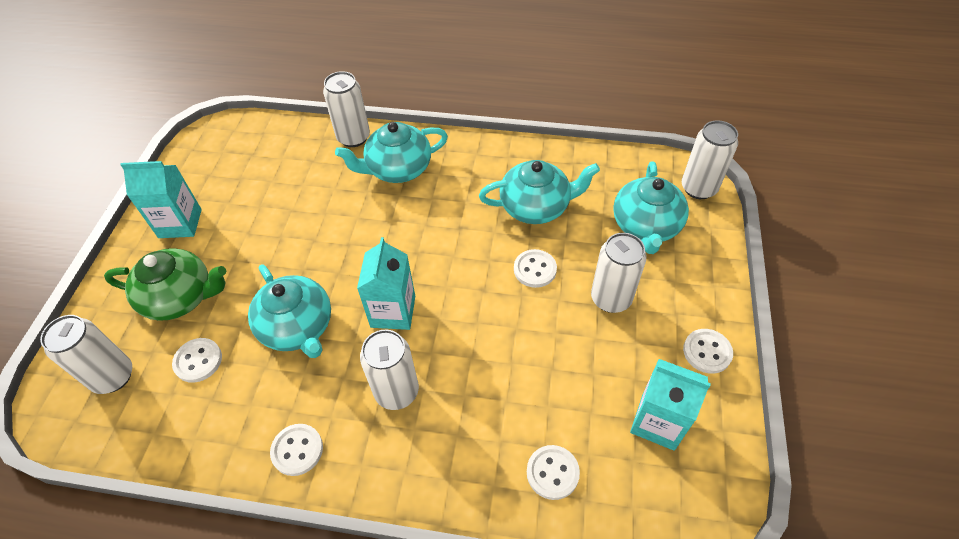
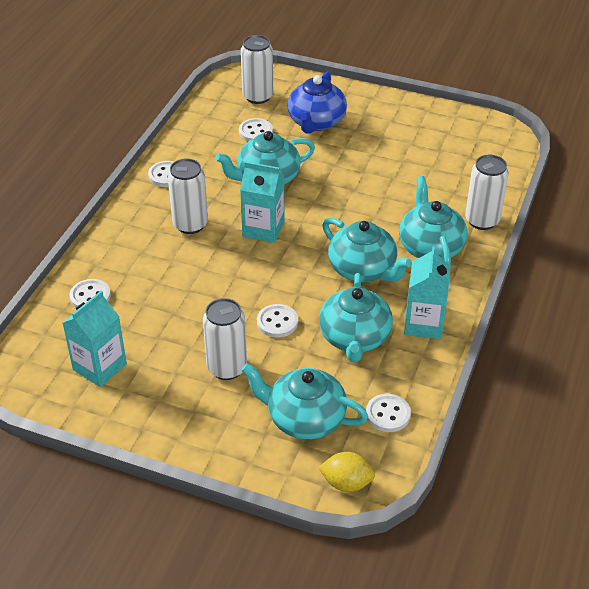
camera: 100 degrees right, 10 degrees down
(180, 223) = (393, 119): turquoise carton -> turquoise carton (424, 324)
(180, 297) = (316, 122): green teapot -> blue teapot
(441, 214) = (363, 269): none -> turquoise teapot
(698, 188) = (346, 483): white can -> yellow lemon
(707, 352) = (146, 420): white button -> white button (388, 414)

